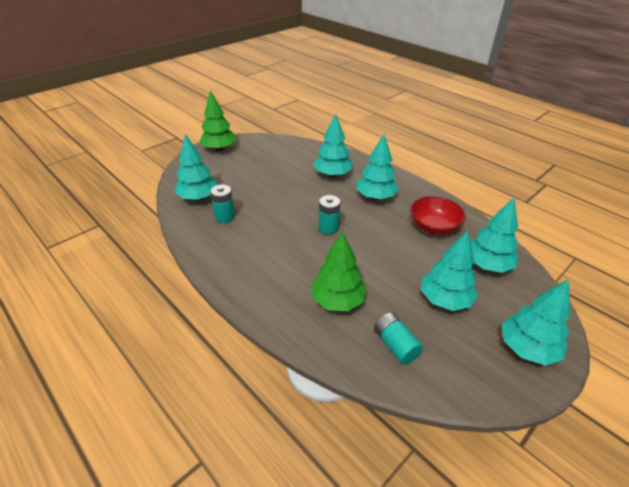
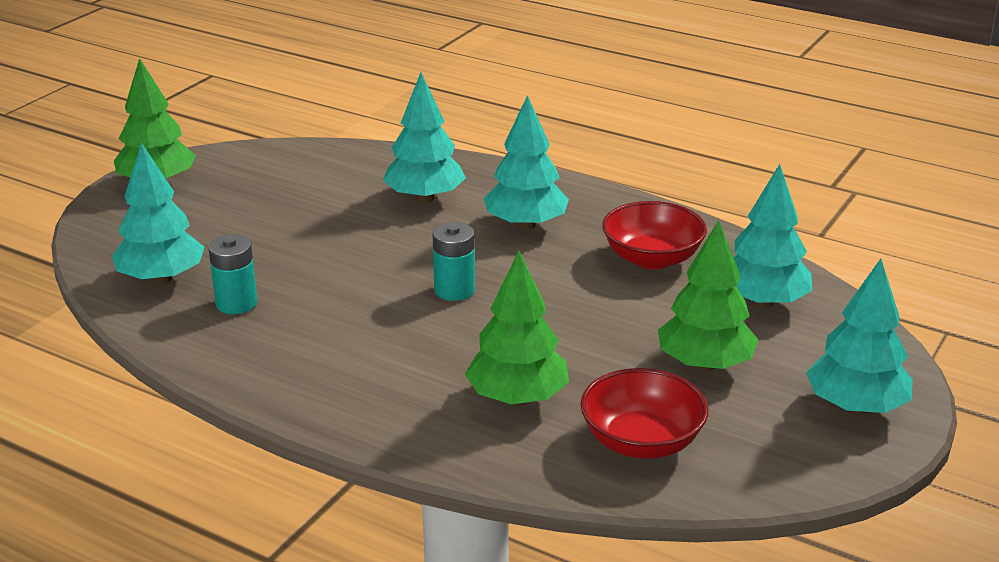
camera: 15 degrees left, 10 degrees down
(395, 345) = (641, 442): turquoise battery -> red bowl
(445, 300) = (705, 364): turquoise tree -> green tree

